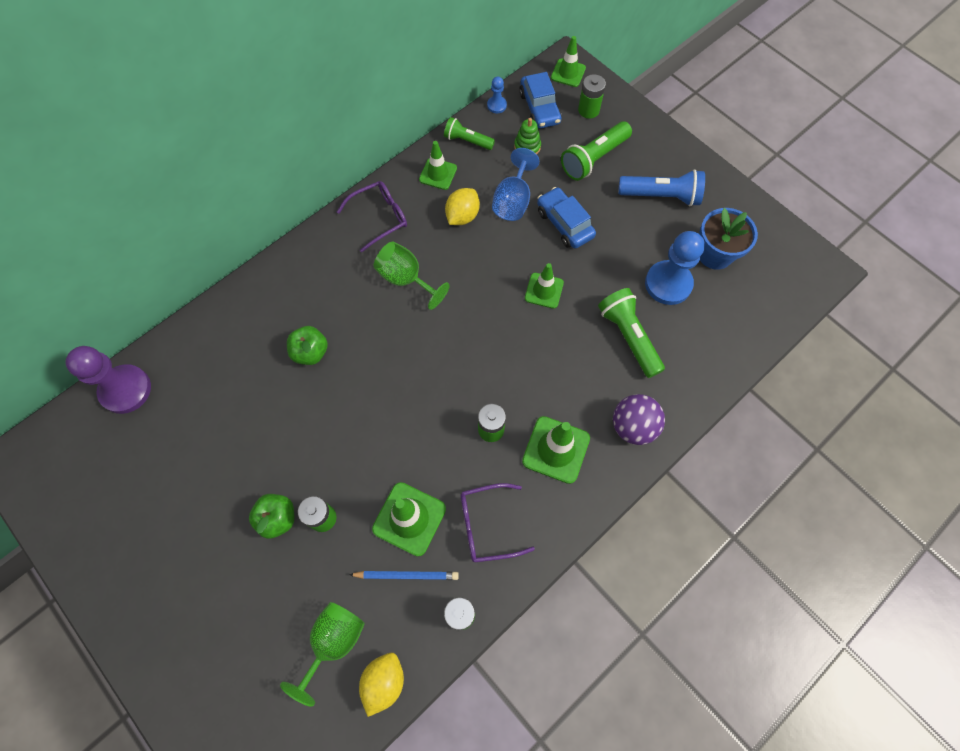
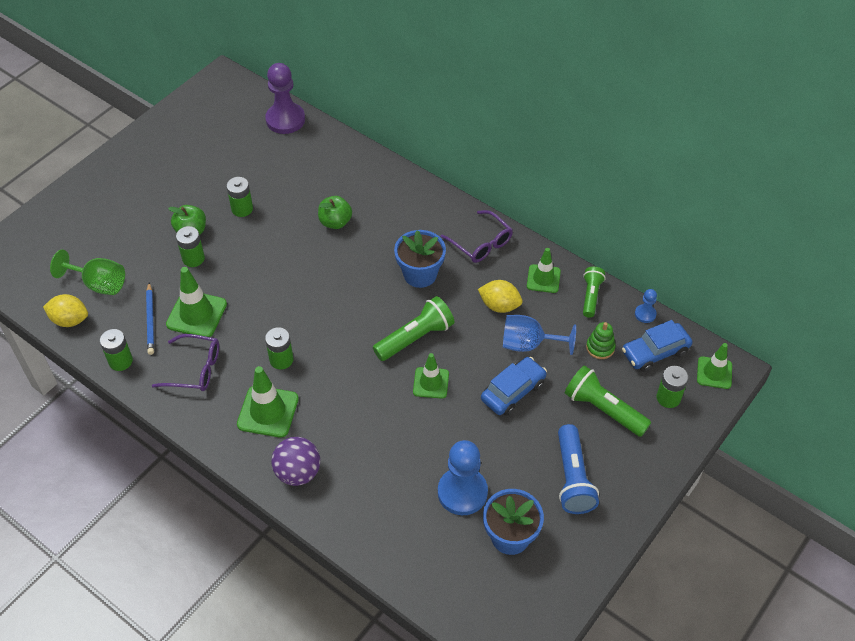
camera: 80 degrees right, 15 degrees down
(259, 454) = (242, 209): none -> green battery
(406, 279) = (420, 274): green goblet -> blue flower pot
(487, 525) = (195, 369): purple glasses -> purple glasses turned 120 degrees clockwise
(628, 336) = (393, 460): green flashlight -> green flashlight (415, 337)

